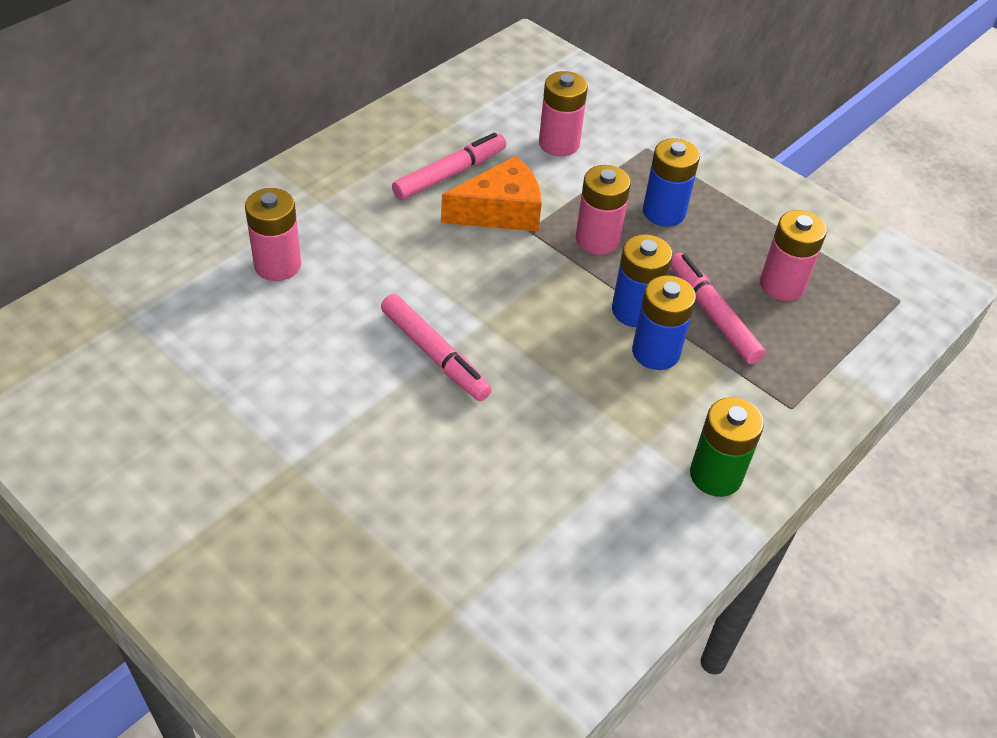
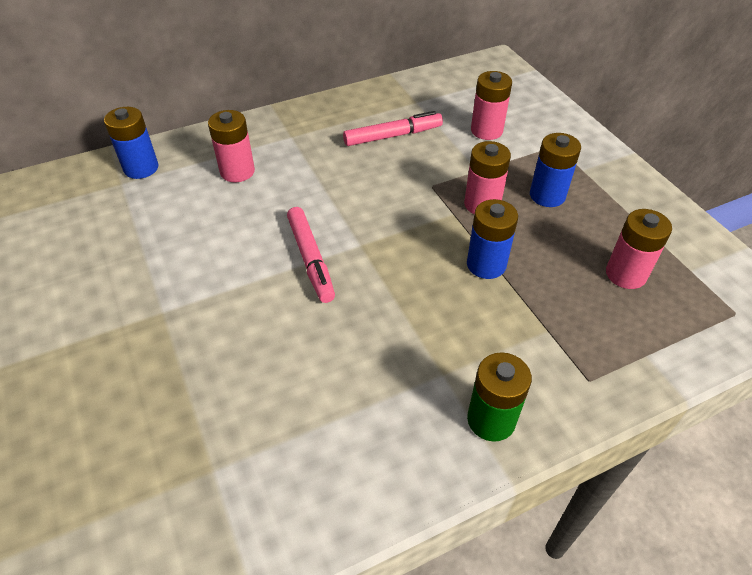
camera: 25 degrees right, 0 degrees up
(500, 211) = (417, 168): orange cheese -> none
(655, 352) = (488, 301): blue battery -> blue battery (141, 168)
(712, 315) = (552, 284): pink marker -> none

